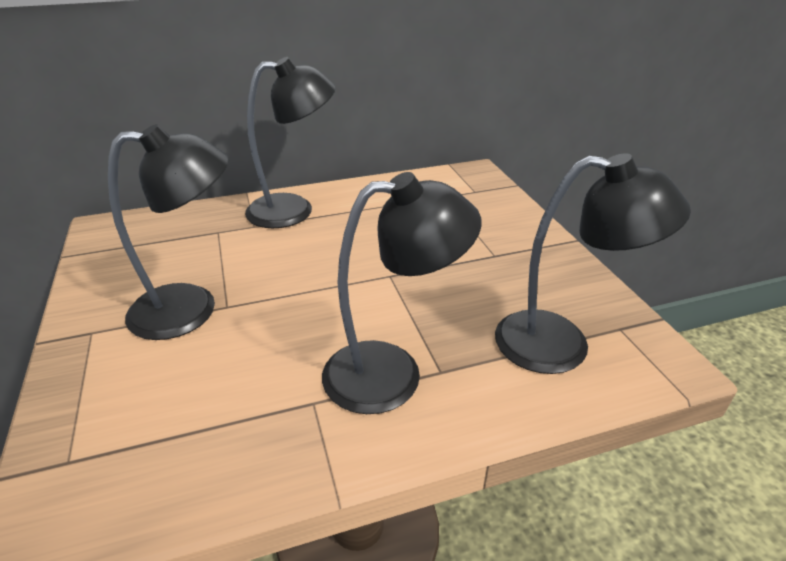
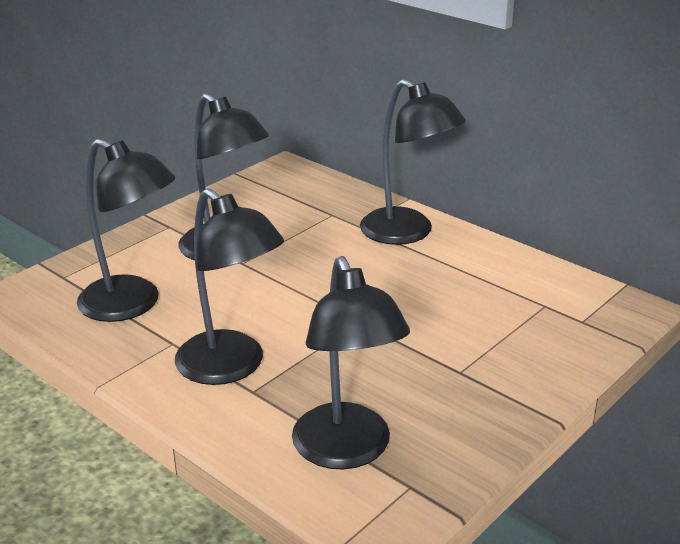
camera: 60 degrees right, 5 degrees down
(207, 413) = (132, 305): none -> black lamp

